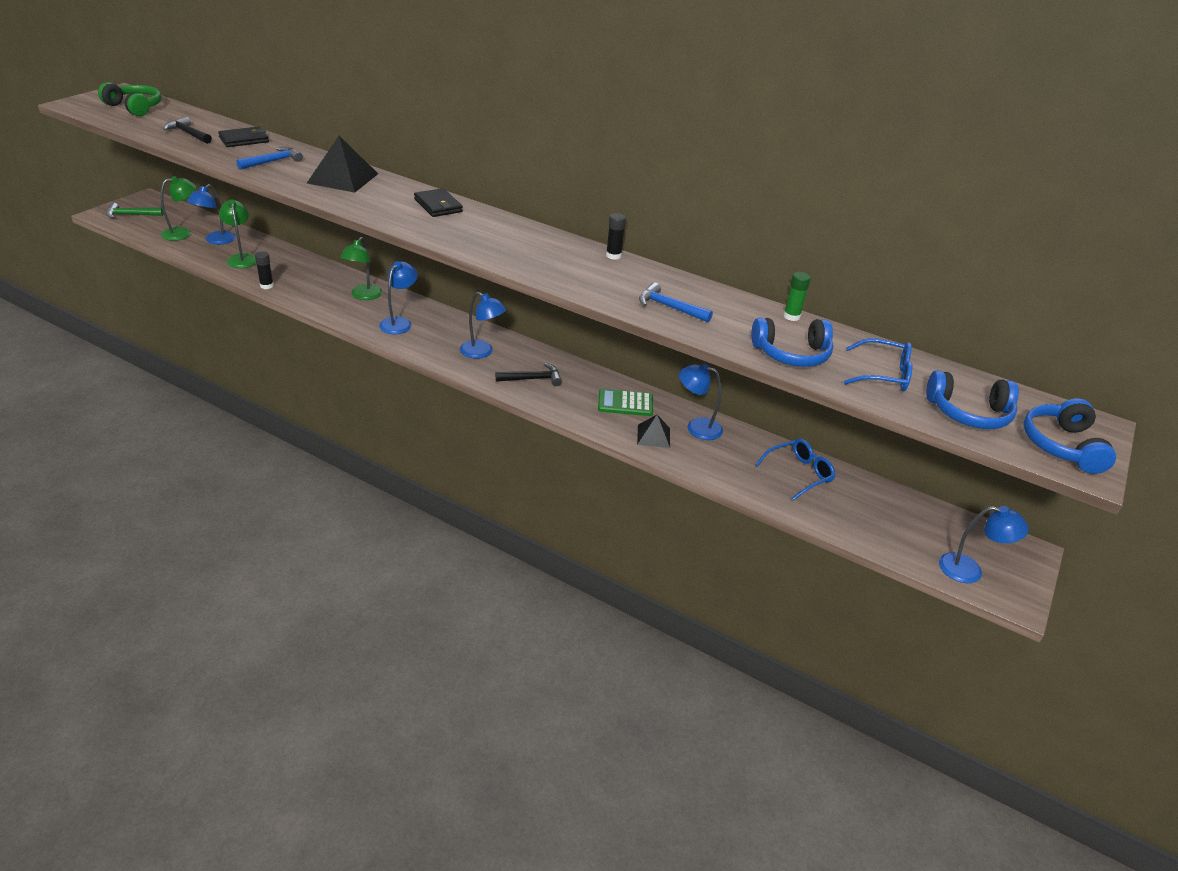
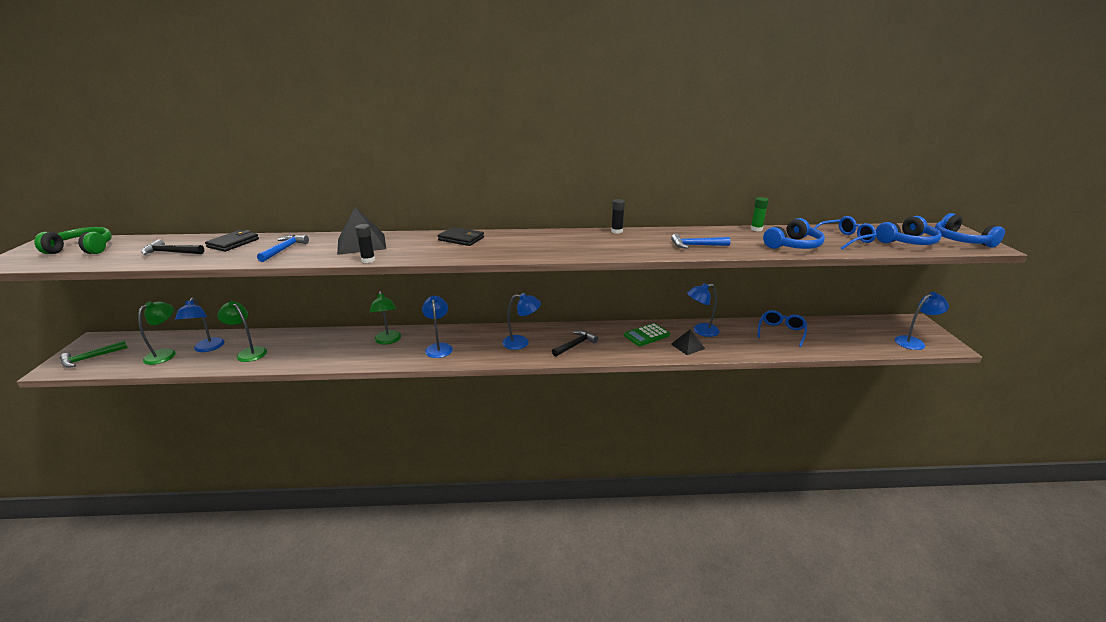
camera: 30 degrees left, 10 degrees down
(266, 286) = (297, 363): black glue stick -> black glue stick (368, 260)

